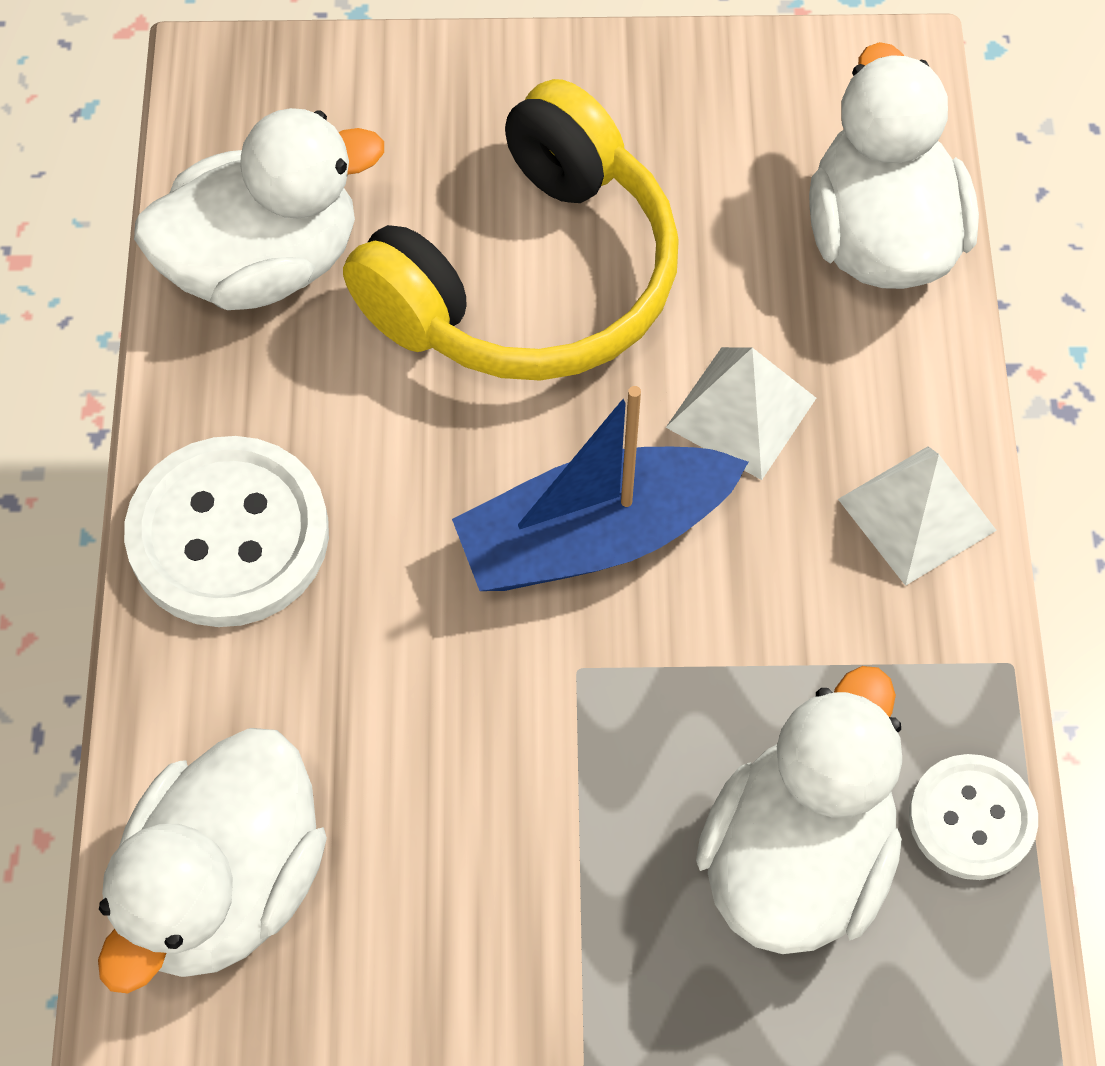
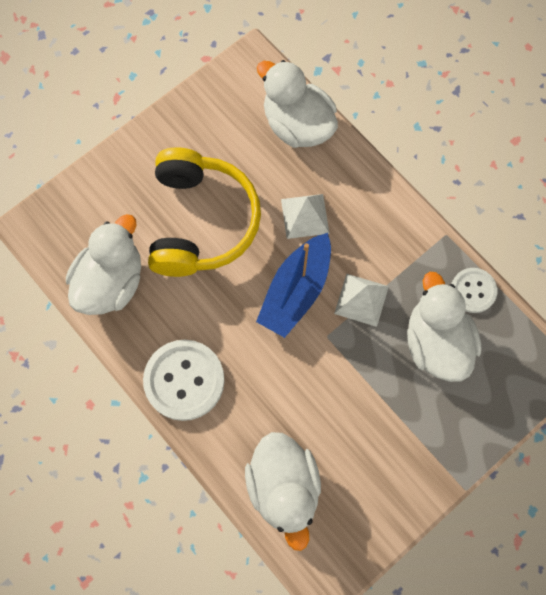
camera: 40 degrees left, 10 degrees up
(917, 515) = (383, 209): white pyramid -> white pyramid (361, 300)

